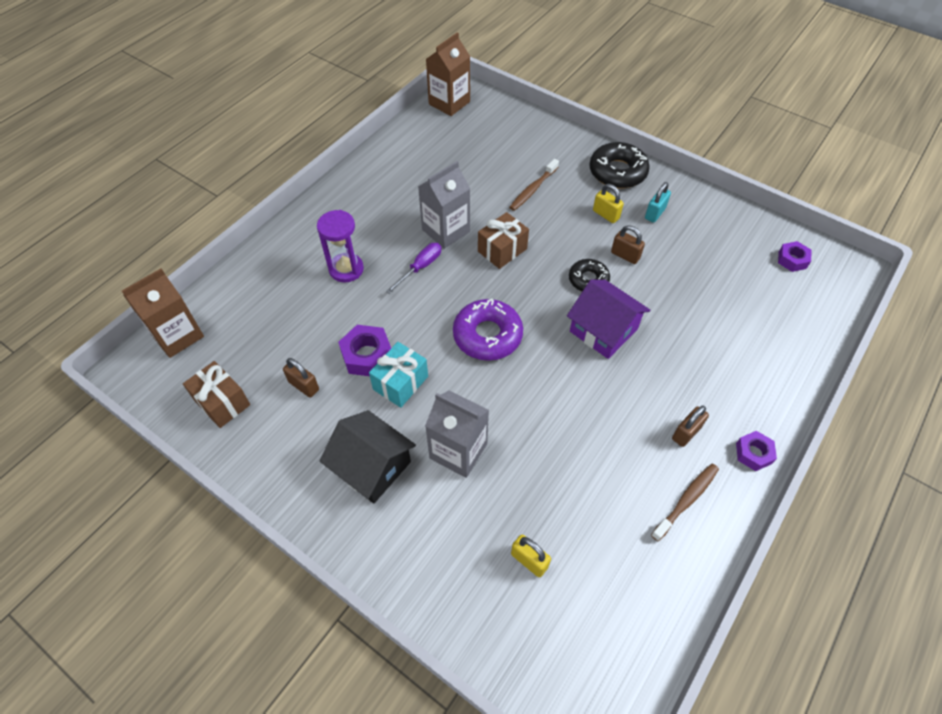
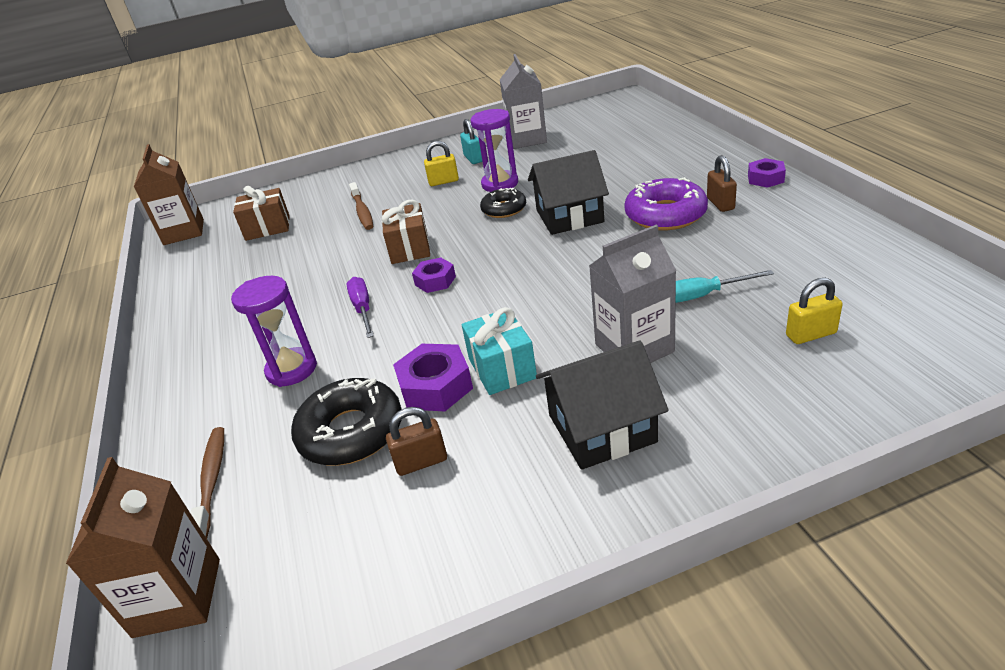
camera: 50 degrees left, 20 degrees down
(222, 402) = (359, 570): brown gift -> brown gift (267, 228)
(446, 230) = (338, 278): grey carton -> grey carton (527, 139)
(487, 335) = (503, 286): purple donut -> purple donut (665, 215)
(542, 470) = (703, 295): none -> turquoise screwdriver
(603, 330) = (569, 216): purple house -> black house
(617, 172) = (406, 164): black donut -> black donut (351, 432)
(625, 255) = (500, 184): brown padlock -> purple hourglass
(686, 500) = (793, 222): brown toothbrush -> brown toothbrush (212, 480)
(792, 260) = (591, 116): purple nut -> purple nut (435, 281)

